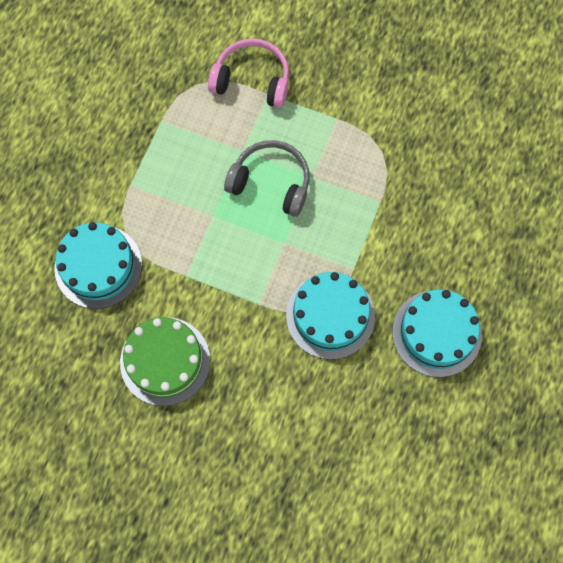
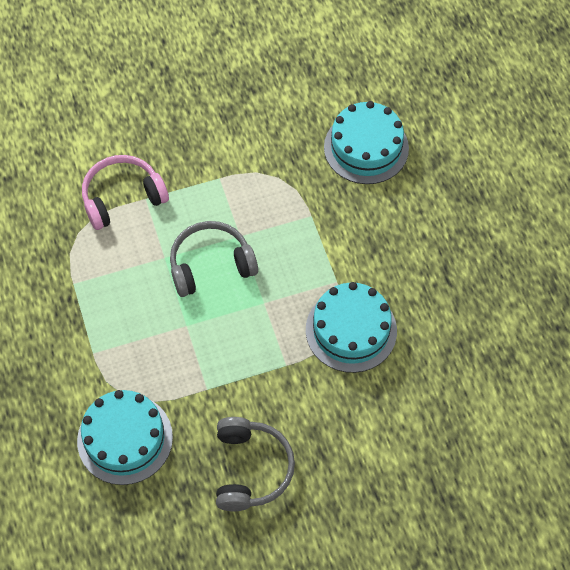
camera: 40 degrees left, 10 degrees down
(165, 361) = (251, 469): green cake -> grey headphones
(437, 333) = (443, 280): turquoise cake -> turquoise cake (366, 148)

